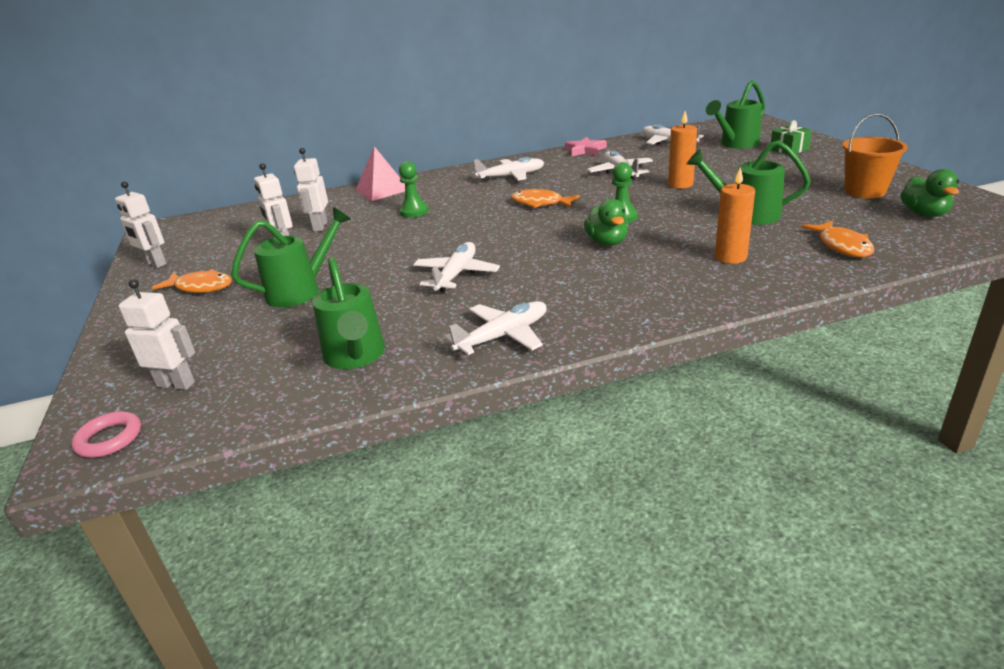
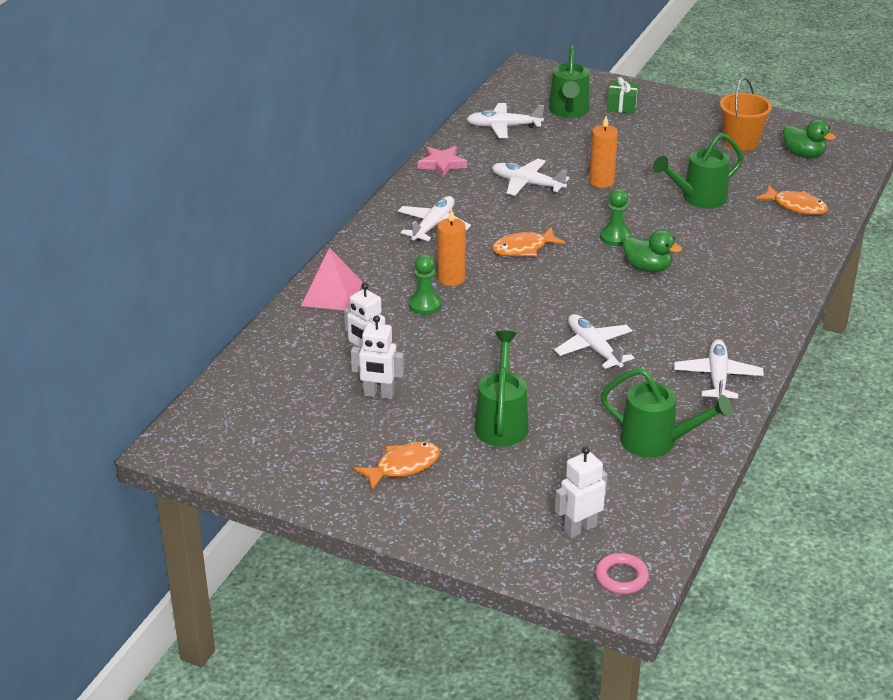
camera: 50 degrees left, 5 degrees up
(155, 264) = (291, 474): white robot -> none
(730, 257) = (747, 246): orange candle -> orange candle (451, 278)

